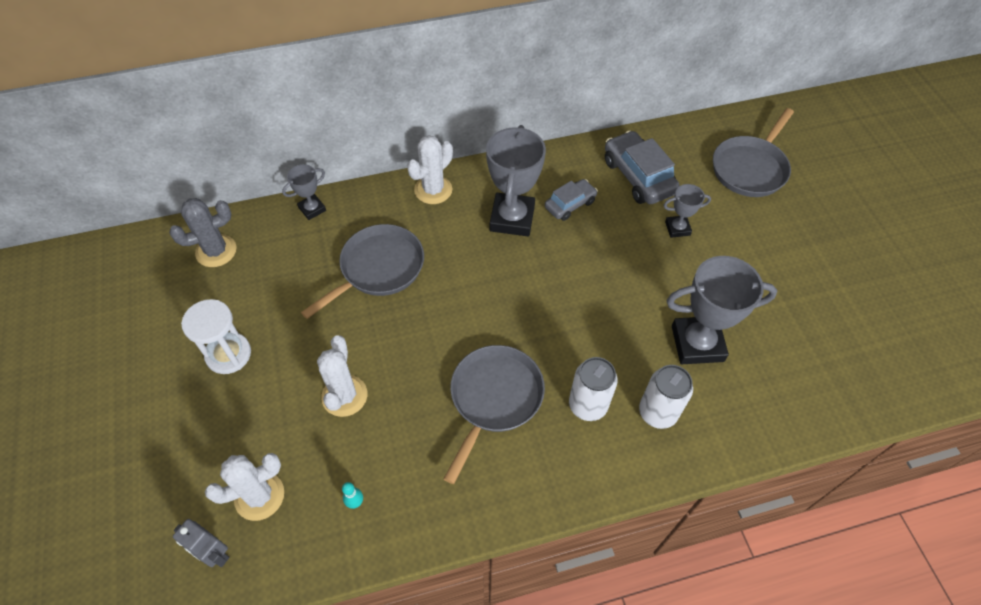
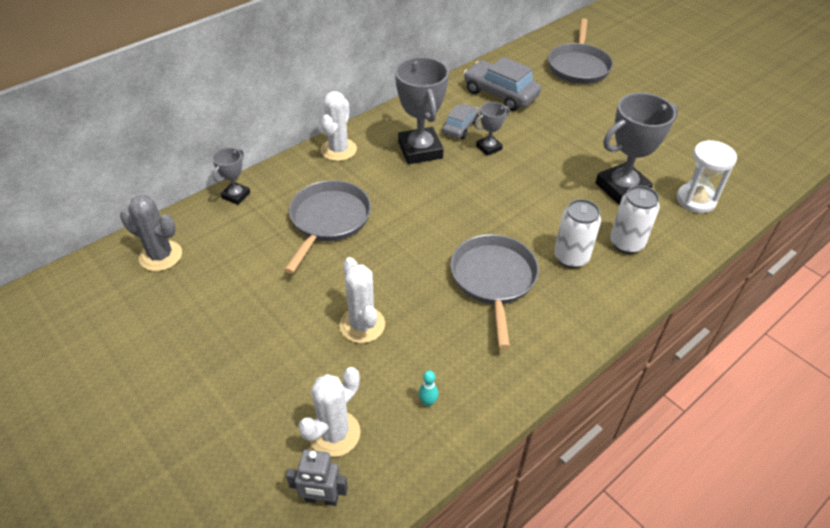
camera: 25 degrees left, 10 degrees down
(216, 251) = (161, 256): grey cactus -> grey cactus turned 75 degrees clockwise
(228, 354) = (228, 333): white hourglass -> white hourglass (696, 200)
(677, 228) = (554, 119): grey trophy -> grey trophy (488, 148)

